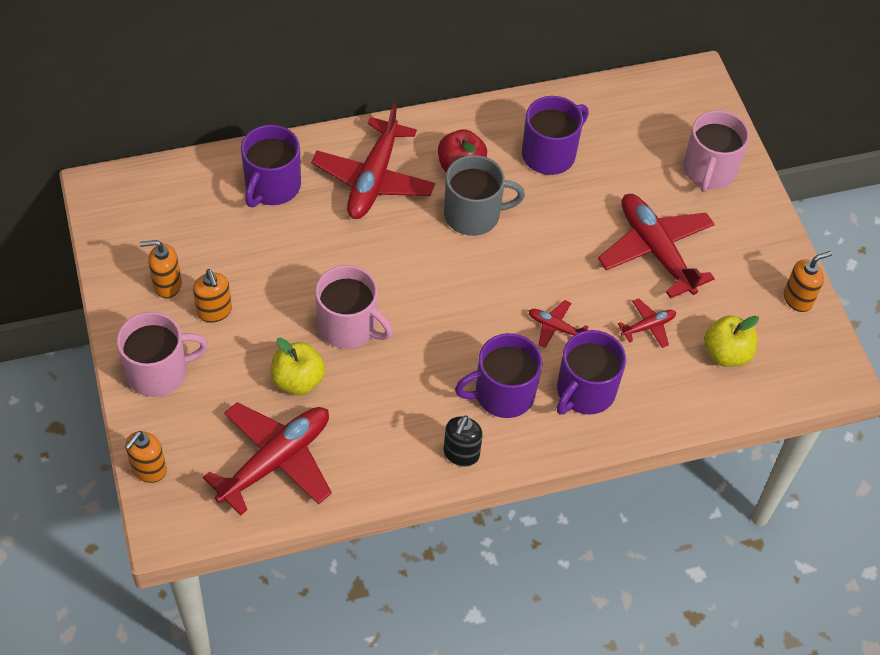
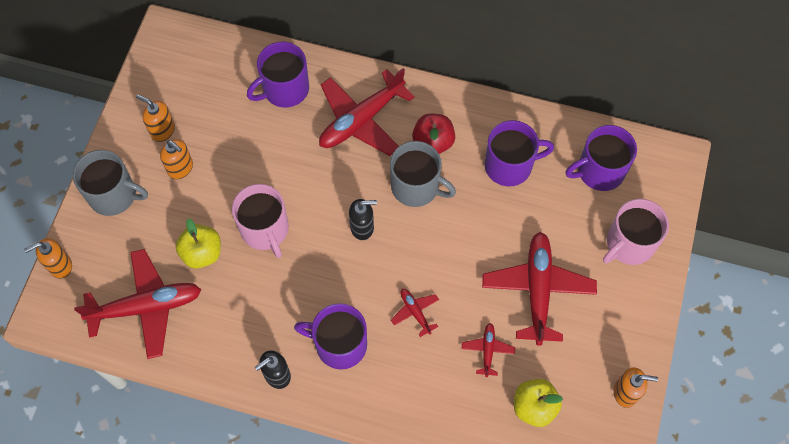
camera: 35 degrees right, 10 degrees up
(159, 372) = (114, 195): pink mug -> grey mug
(214, 311) = (180, 168): orange soap dispenser -> orange soap dispenser turned 60 degrees counterclockwise
(447, 277) = (362, 227): none -> black soap dispenser
(584, 391) = (401, 377): purple mug -> purple mug (599, 171)
(648, 326) = (487, 350): red plane -> red plane turned 90 degrees counterclockwise

